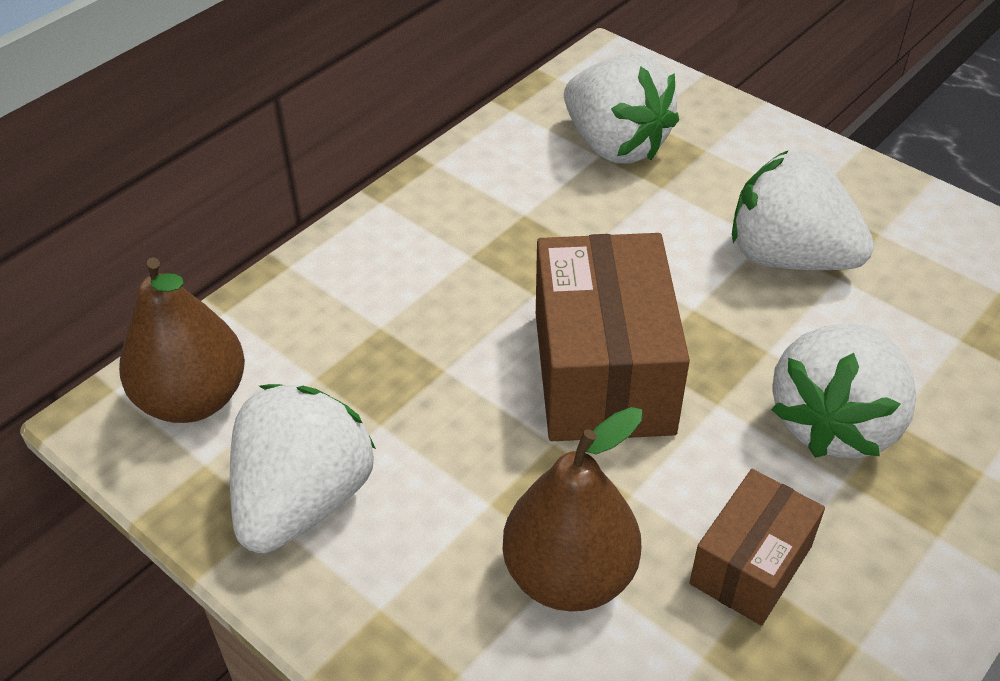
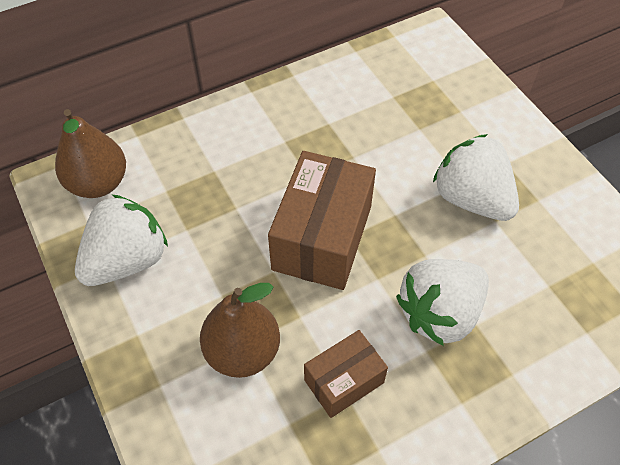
camera: 20 degrees right, 10 degrees up
(615, 145) = (405, 92): white strawberry -> none

